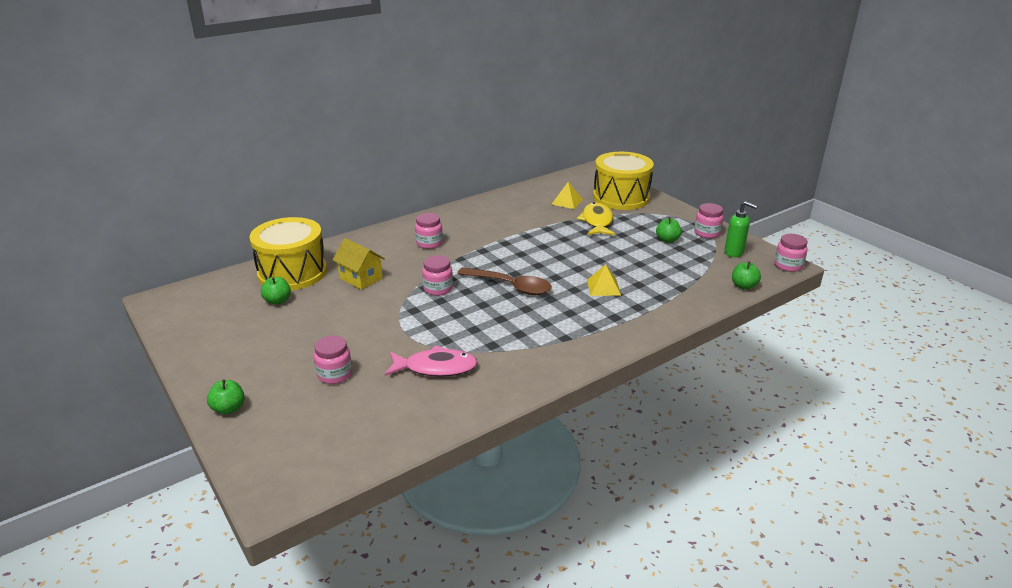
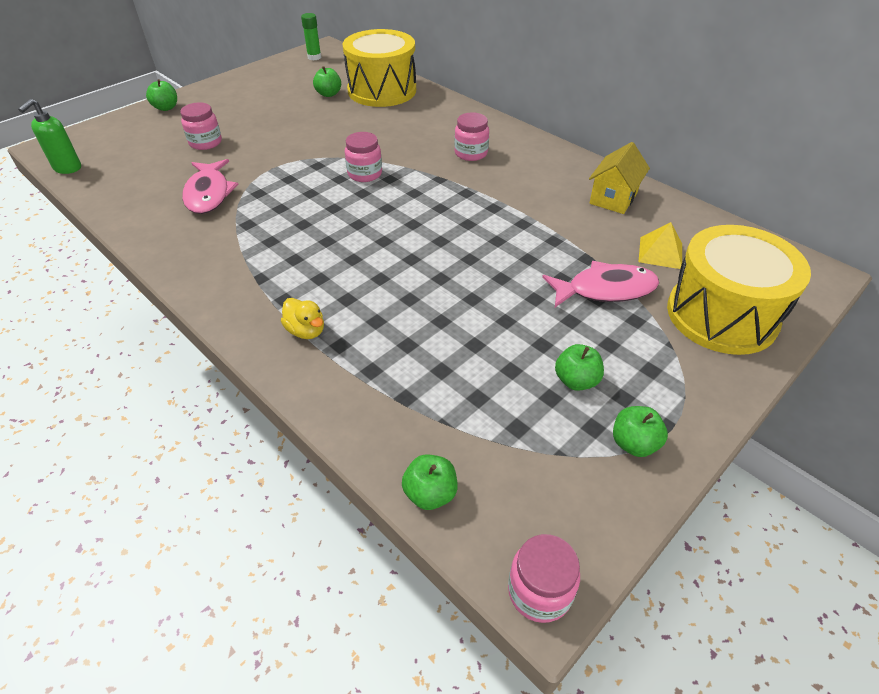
camera: 80 degrees right, 15 degrees up
(178, 307) = (314, 57): none -> green glue stick
(361, 278) = (378, 126): yellow house -> yellow house (613, 198)
(511, 286) = (379, 224): brown spoon -> none
(597, 221) = (605, 289): yellow fish -> pink fish
(603, 287) = (392, 307): yellow pyramid -> none
(624, 319) = (306, 331): none -> yellow duck
(707, 233) = (634, 443): pink jar -> green apple
(734, 252) = (564, 487): green soap dispenser -> green soap dispenser (67, 168)

